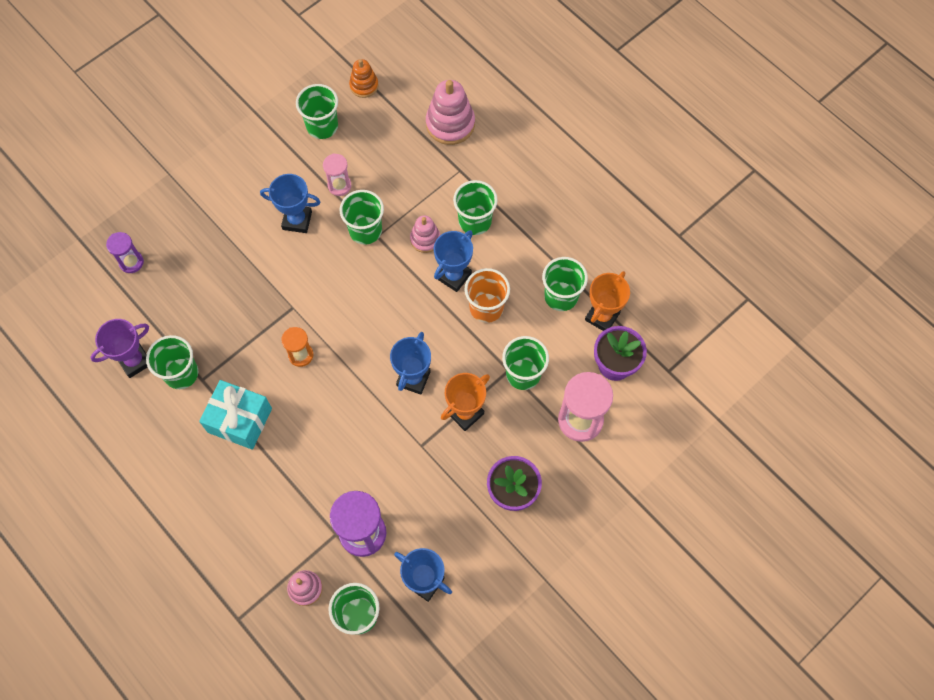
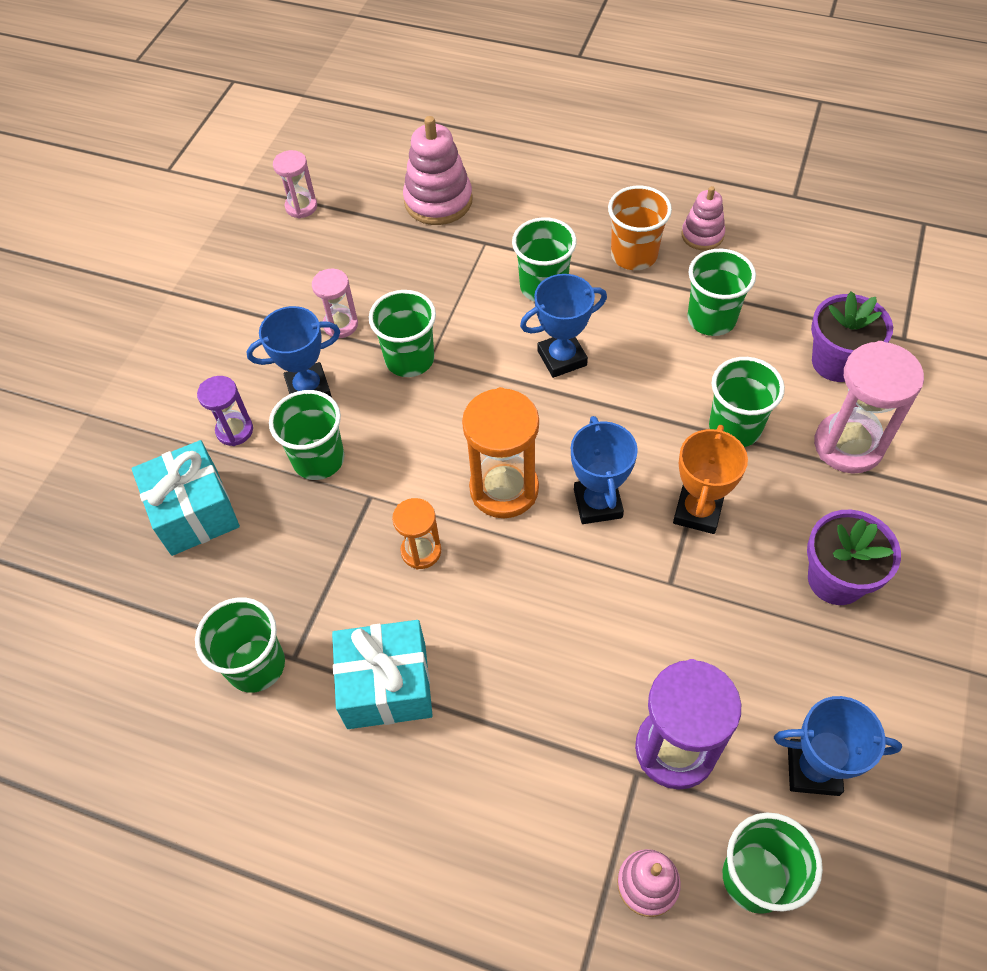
camera: 25 degrees left, 10 degrees down
(131, 262) = (92, 551): purple hourglass -> purple hourglass (234, 430)
(135, 361) = (172, 684): purple trophy -> none
(195, 267) = (195, 512): none -> turquoise gift
(322, 126) = (274, 270): green cup -> green cup (318, 459)
(364, 85) = (301, 207): orange stacking toy -> pink hourglass
(367, 342) = (504, 489): none -> orange hourglass
(425, 239) = (495, 334): pink stacking toy -> pink stacking toy (702, 235)
(454, 276) = (562, 358): blue trophy -> blue trophy turned 60 degrees clockwise
(486, 307) = (630, 374): orange cup -> orange cup (634, 255)
(602, 316) = (778, 317): orange trophy -> none

